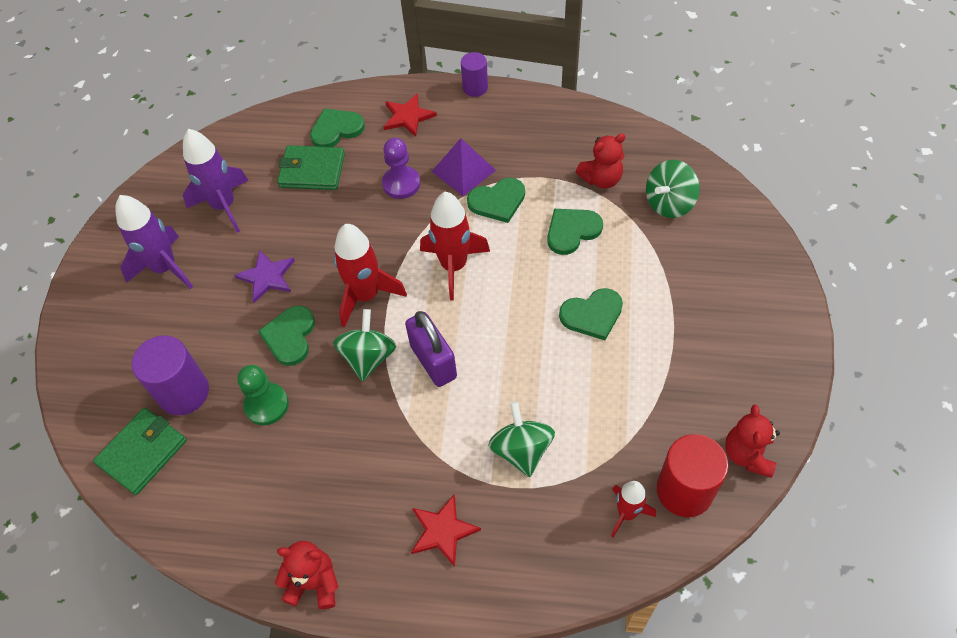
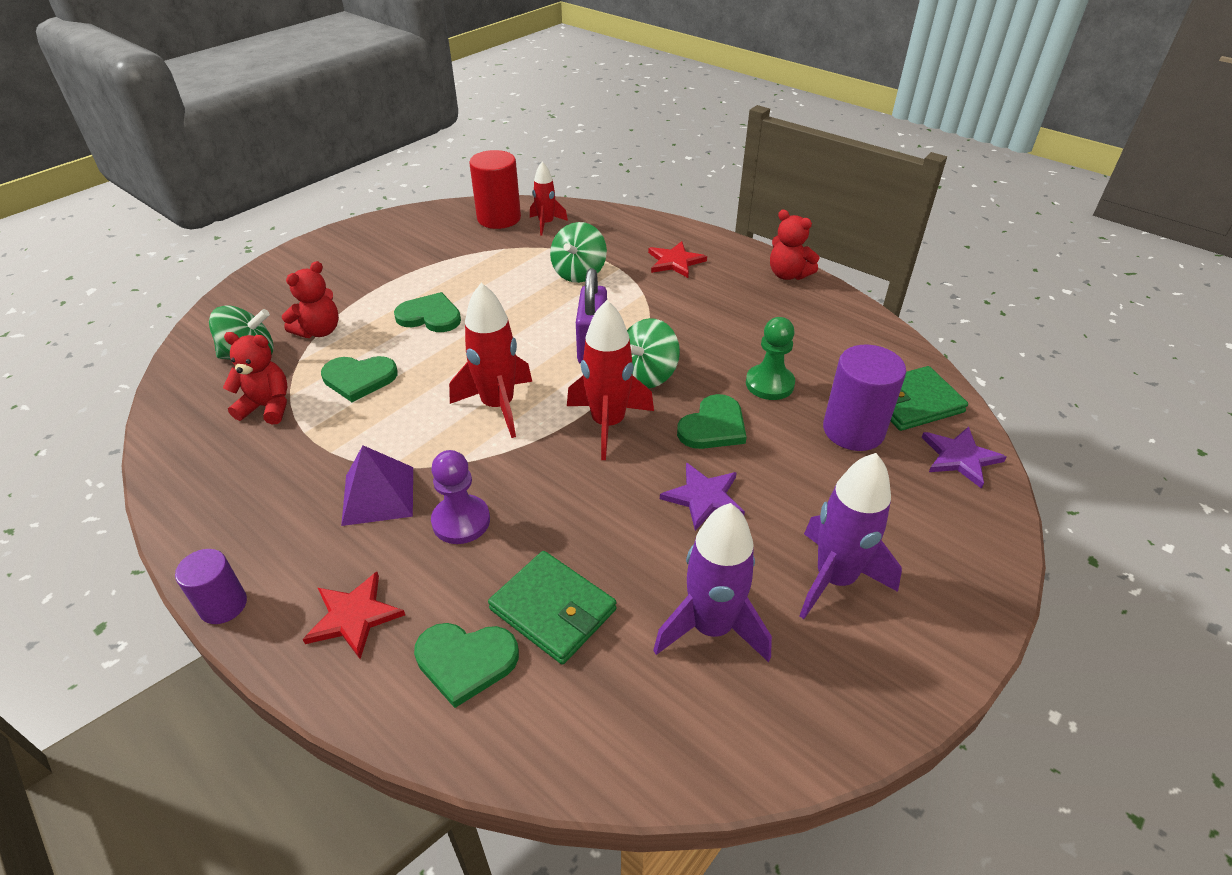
camera: 150 degrees left, 15 degrees down
(97, 411) = (960, 457): none -> purple star
(497, 201) = (386, 441): green heart -> none
(747, 454) = (439, 215): red teddy bear -> red teddy bear (319, 331)

